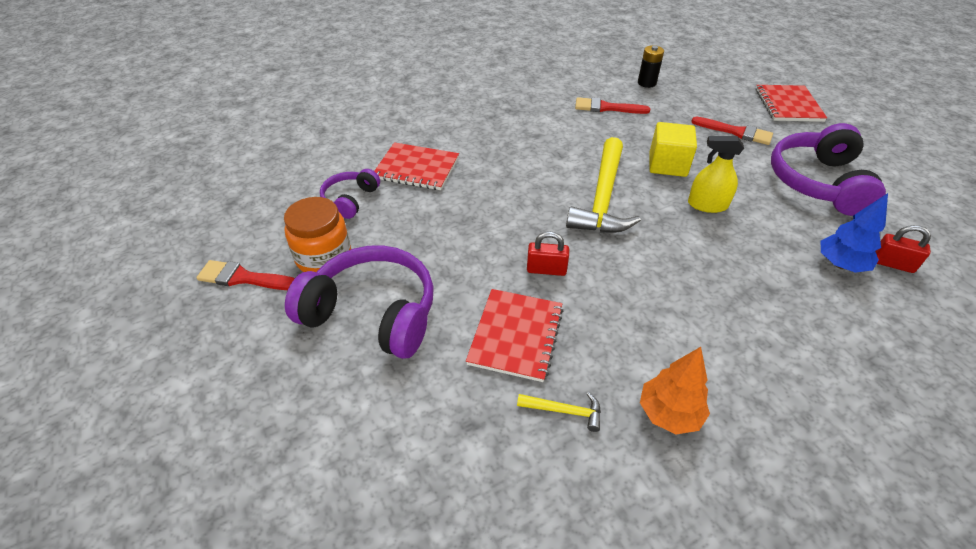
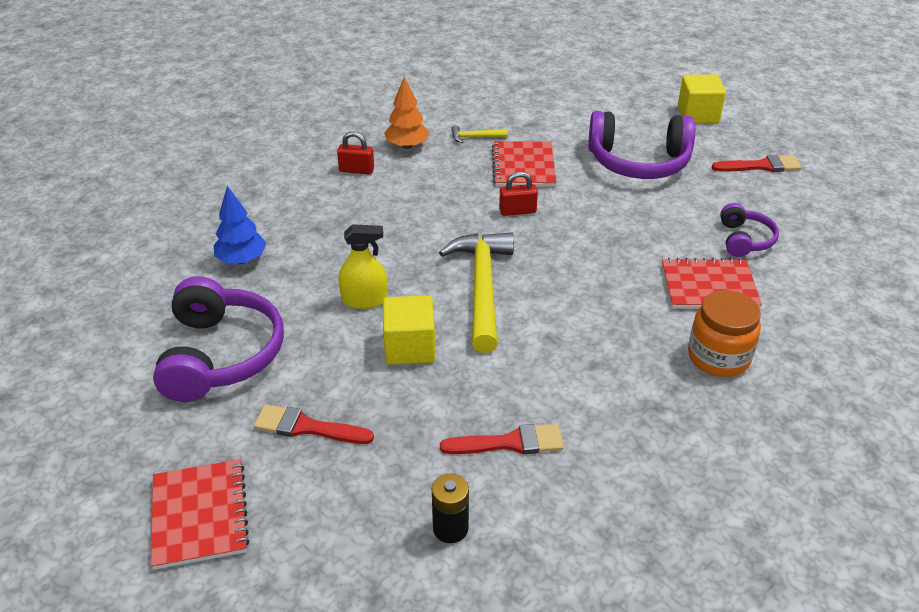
camera: 165 degrees right, 5 degrees down
(222, 388) = (698, 115): none -> yellow cube
(324, 257) = (714, 189): orange jar -> orange jar (718, 357)
(892, 264) = (189, 269): red padlock -> red padlock (356, 170)

